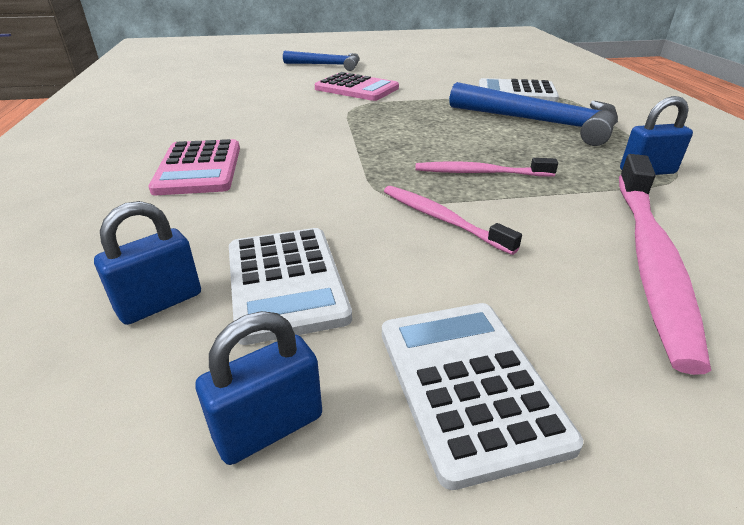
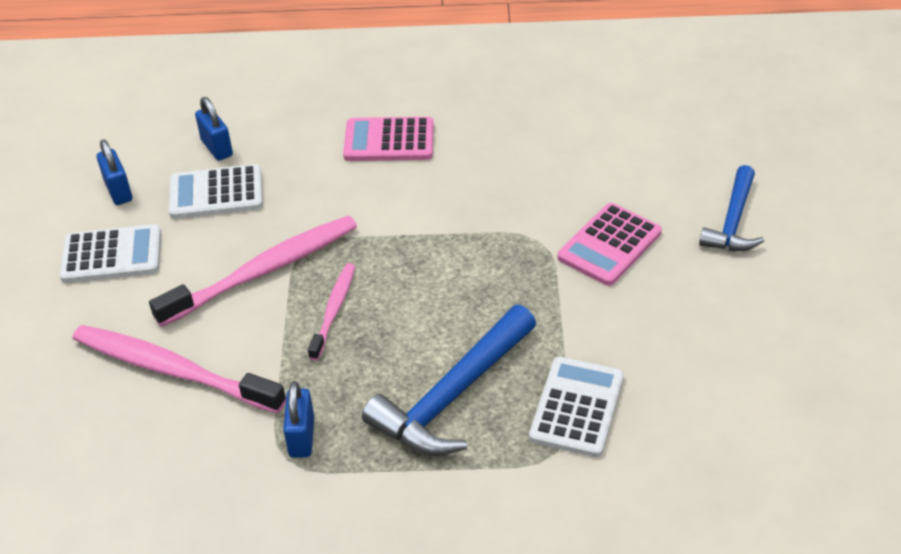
camera: 100 degrees right, 10 degrees up
(442, 219) = (263, 271): pink toothbrush -> pink toothbrush, size x1.81

